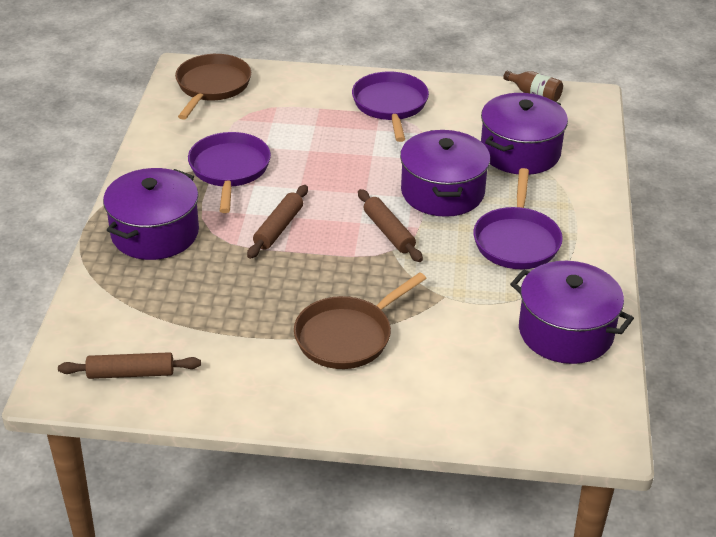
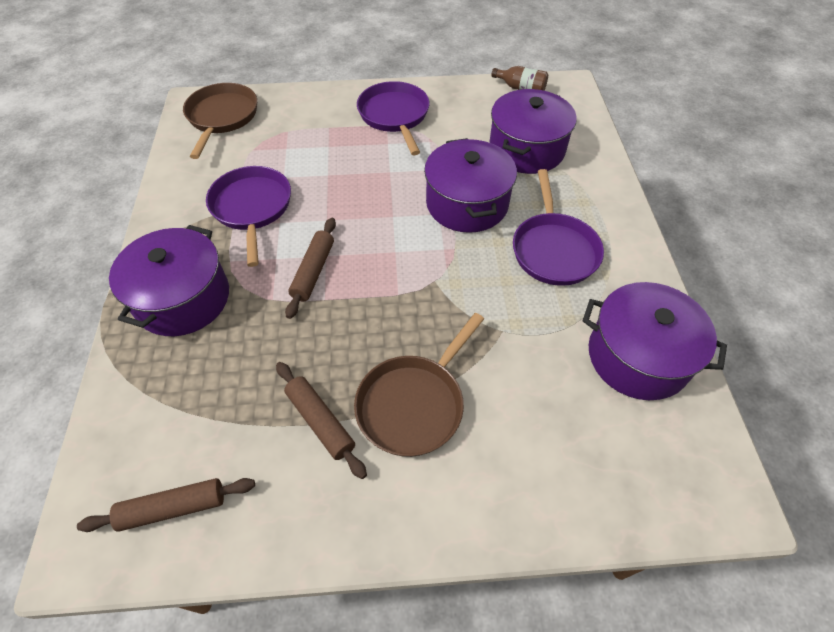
camera: 10 degrees left, 15 degrees up
(389, 232) = (426, 259): brown rolling pin -> brown rolling pin (320, 421)

